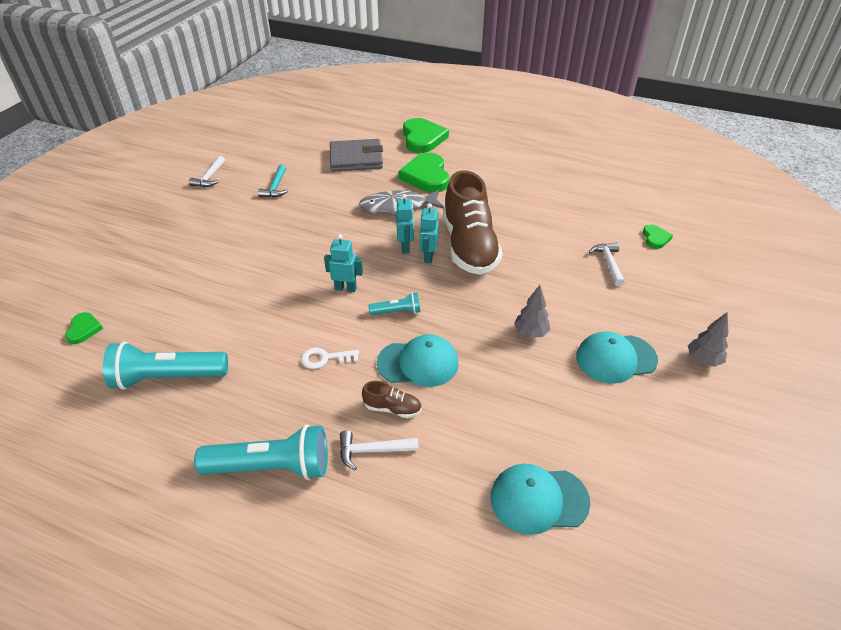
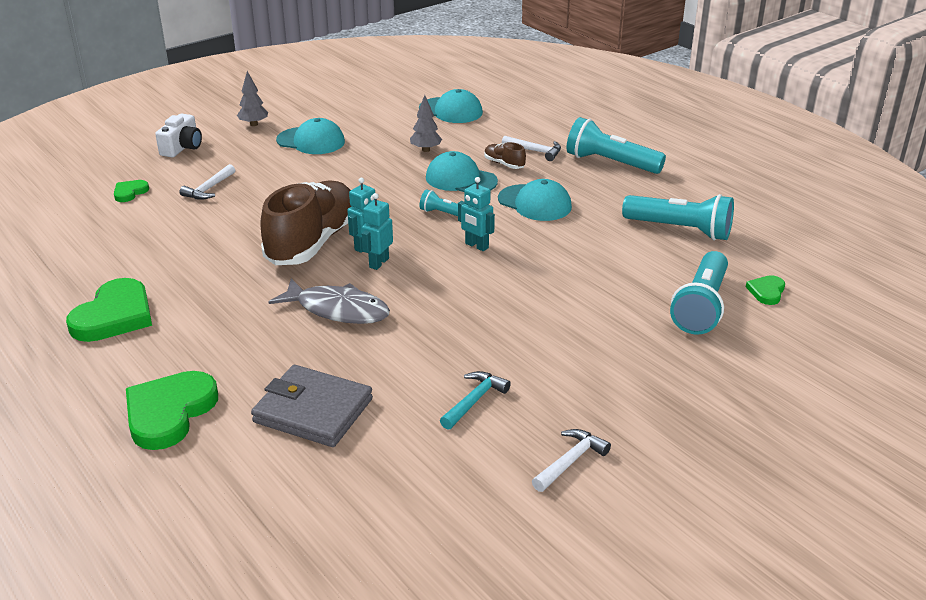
camera: 150 degrees left, 10 degrees down
(142, 295) = (701, 307): none -> turquoise flashlight
(325, 358) = (534, 203): white key -> turquoise cap
(426, 176) = (251, 341): green heart -> green heart (114, 316)
(530, 333) = (350, 170): grey tree -> grey tree (426, 150)
(705, 298) = (182, 147): none -> white camera

